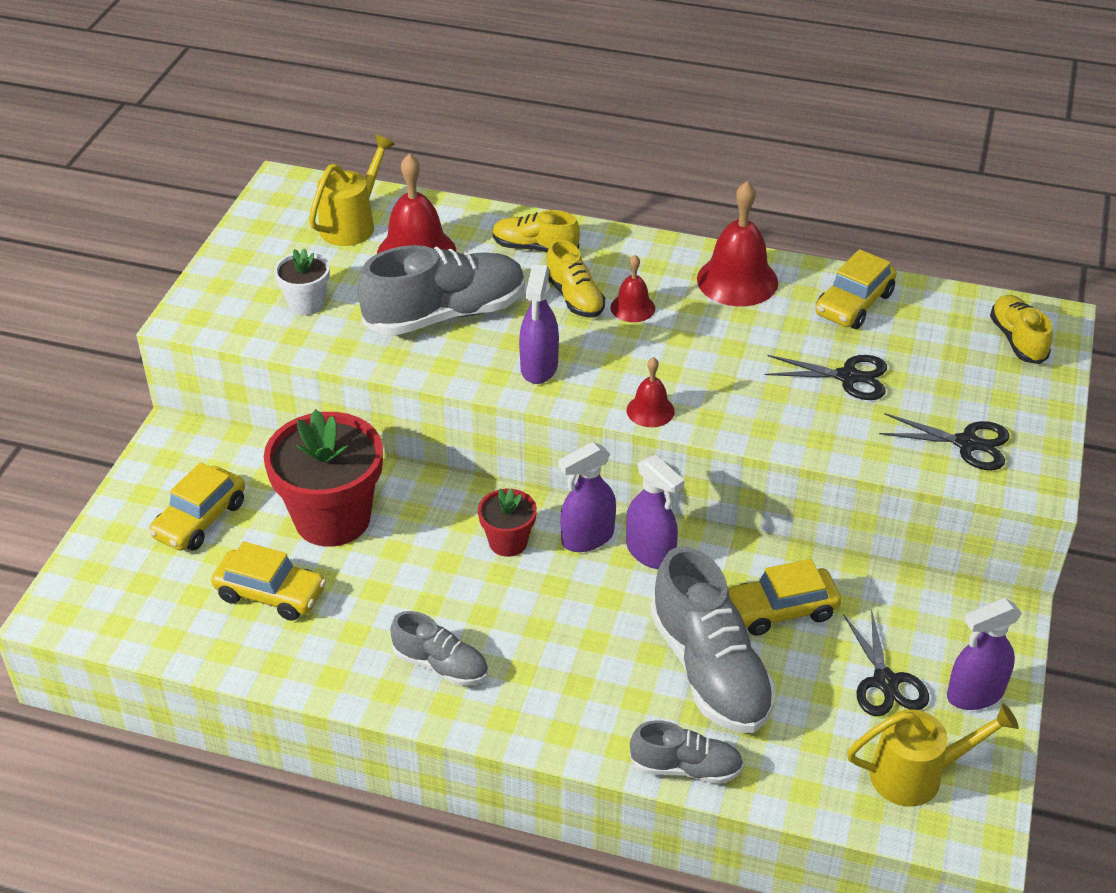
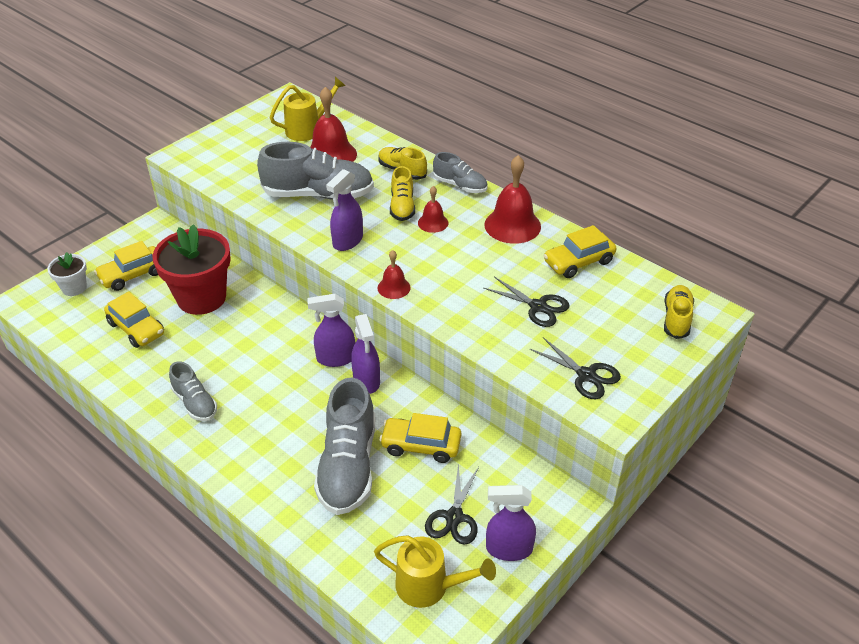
camera: 25 degrees right, 0 degrees up
(306, 303) = (246, 166): white flower pot -> white flower pot (74, 288)
(508, 542) = (287, 345): red flower pot -> none
(686, 768) = (287, 521): grey shoe -> grey shoe (460, 185)

